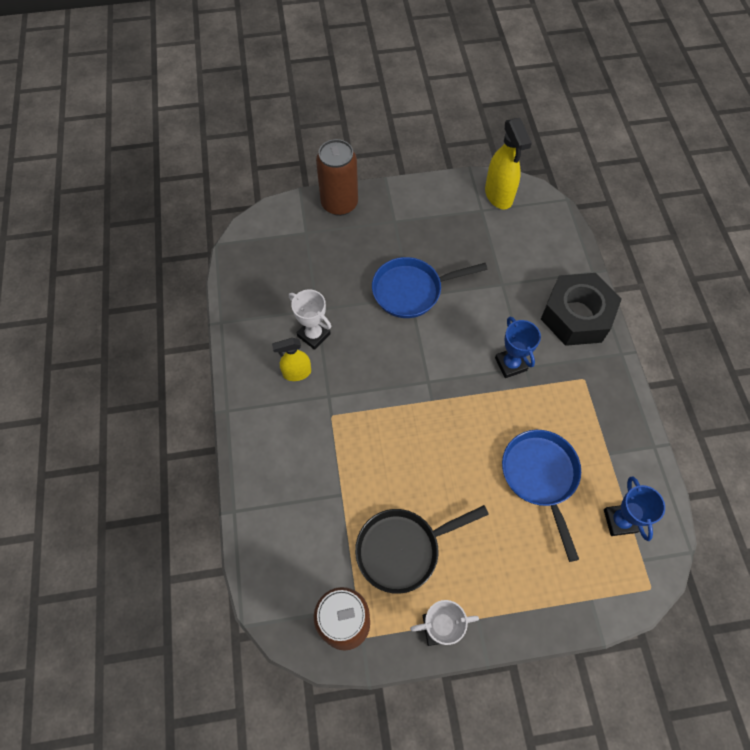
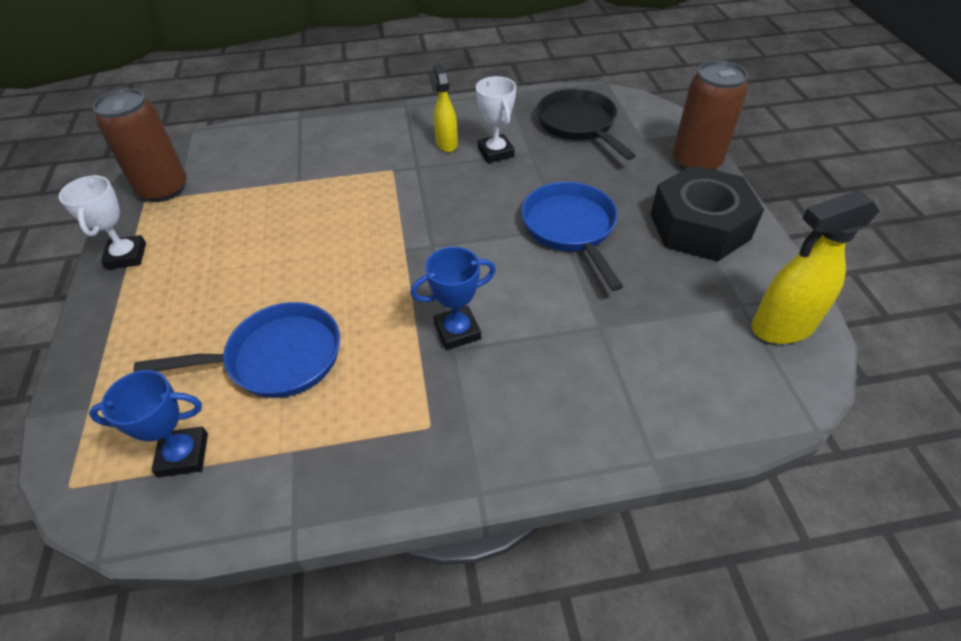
camera: 90 degrees right, 15 degrees down
(314, 335) = (496, 152): white trophy -> white trophy turned 60 degrees counterclockwise
(403, 549) = (223, 227): black pan -> black pan (579, 125)
(576, 316) = (552, 425): black nut -> black nut (699, 226)

